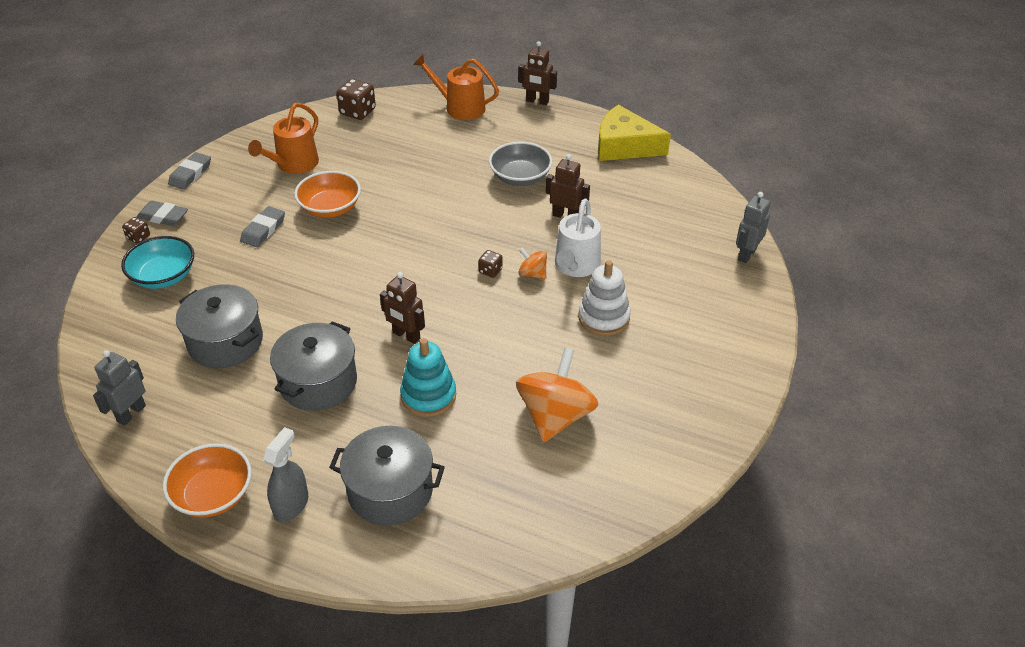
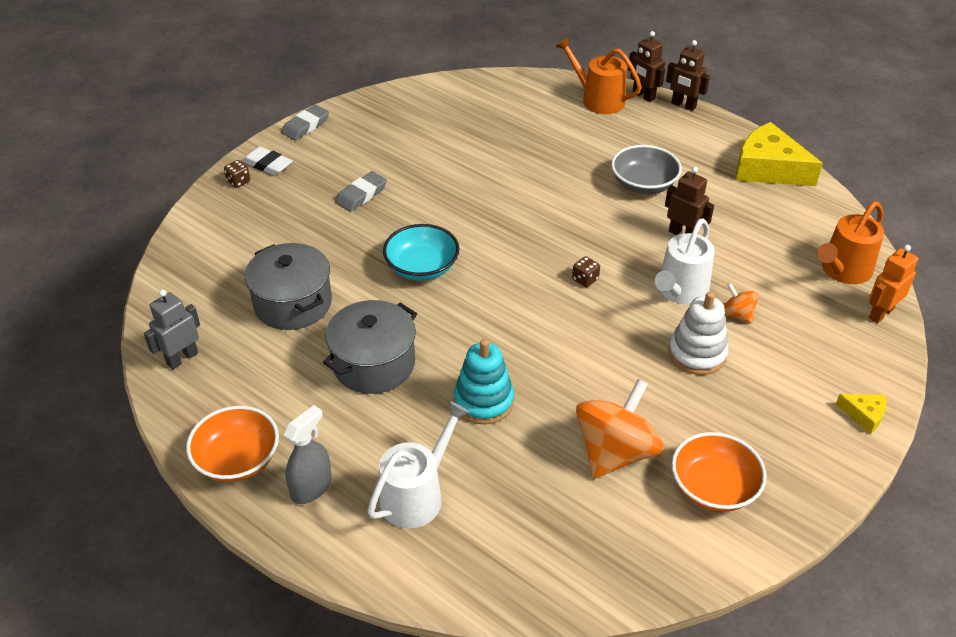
camera: 15 degrees right, 0 degrees up
(163, 216) = (268, 164): grey eraser -> white eraser
(163, 276) = (251, 225): turquoise bowl -> turquoise bowl (422, 267)
(294, 164) = (410, 132): orange watering can -> orange watering can (843, 270)
(330, 208) = (434, 183): orange bowl -> orange bowl (713, 487)
(358, 112) = (489, 88): brown dice -> none
(390, 491) = (416, 495): grey pot -> white watering can
(406, 336) = (477, 332): brown robot -> brown robot (643, 96)
(532, 274) = (630, 291): orange spinning top -> orange spinning top (737, 314)
(746, 254) = (880, 313): grey robot -> orange robot
(753, 342) = (864, 415): none -> yellow cheese

